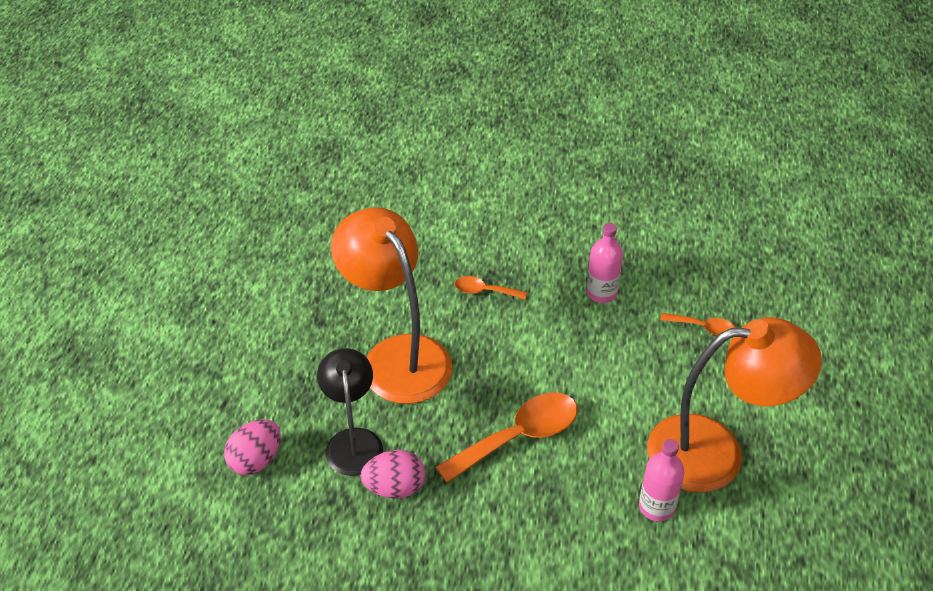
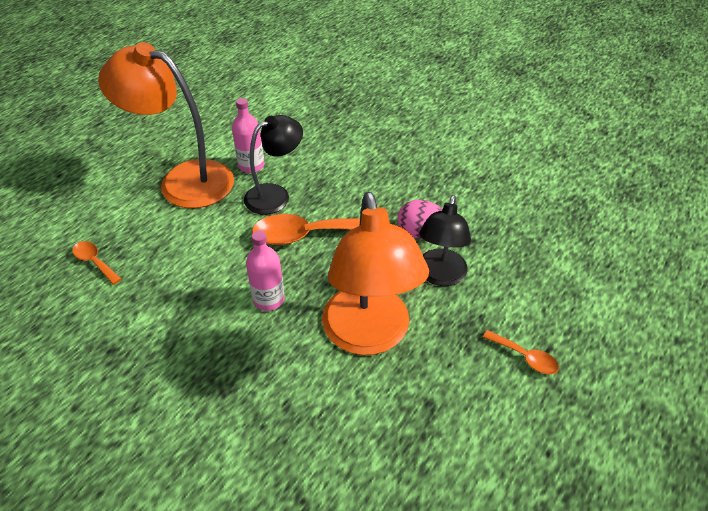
camera: 155 degrees left, 0 degrees up
(256, 460) = (526, 289): pink egg -> none
(484, 291) = (246, 372): orange spoon -> orange spoon (525, 357)
(593, 474) = (275, 195): none -> black lamp
(601, 293) = (142, 326): pink bottle -> pink bottle (268, 299)

